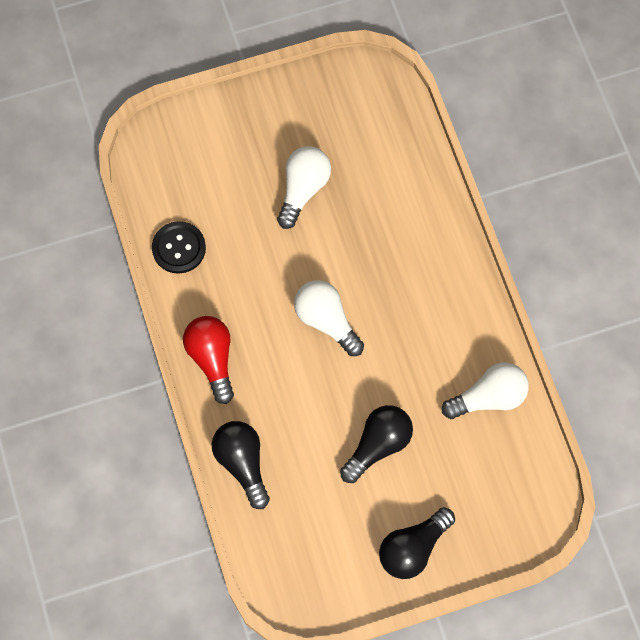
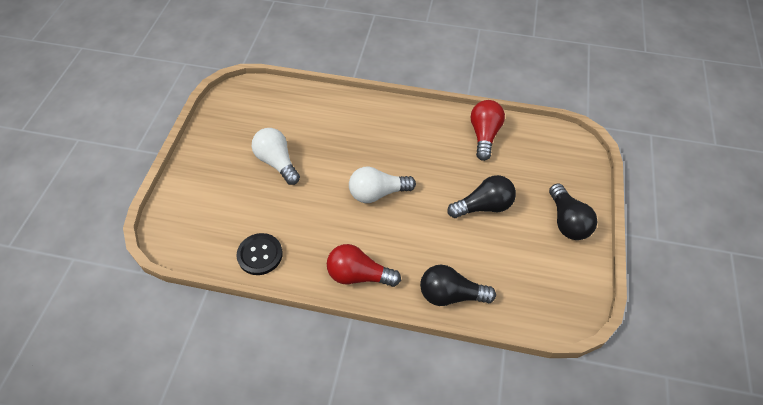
camera: 60 degrees left, 15 degrees down
(378, 445) = (483, 206): black light bulb -> black light bulb turned 90 degrees clockwise
(488, 397) = (484, 135): white light bulb -> red light bulb

